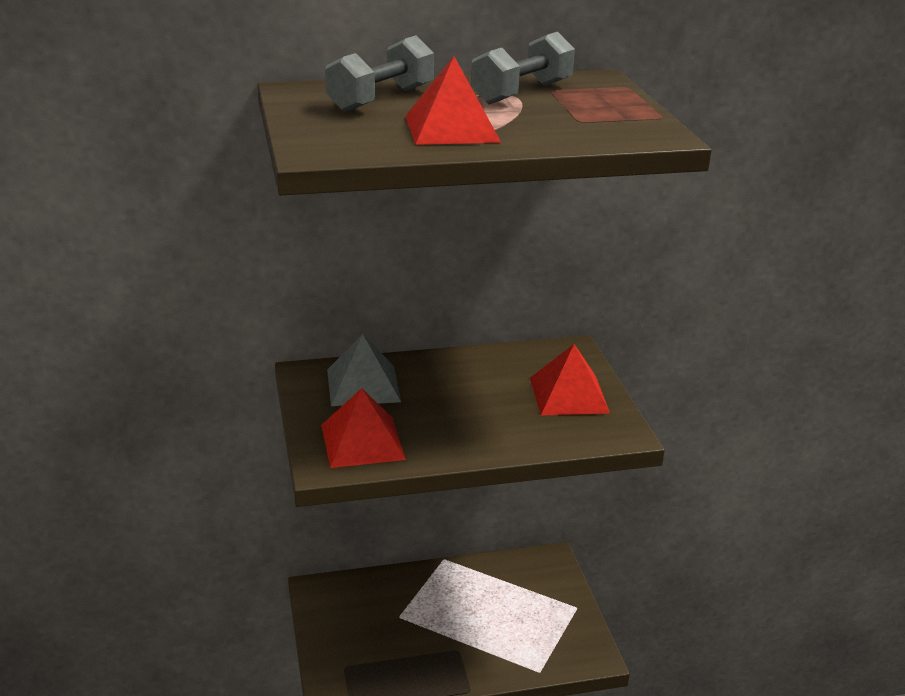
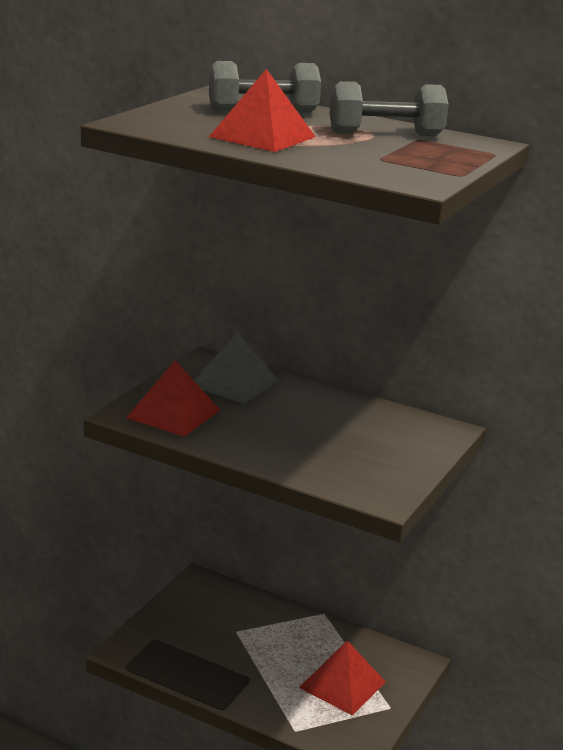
camera: 40 degrees right, 5 degrees down
(569, 395) = (386, 455): red pyramid -> red pyramid (342, 684)

